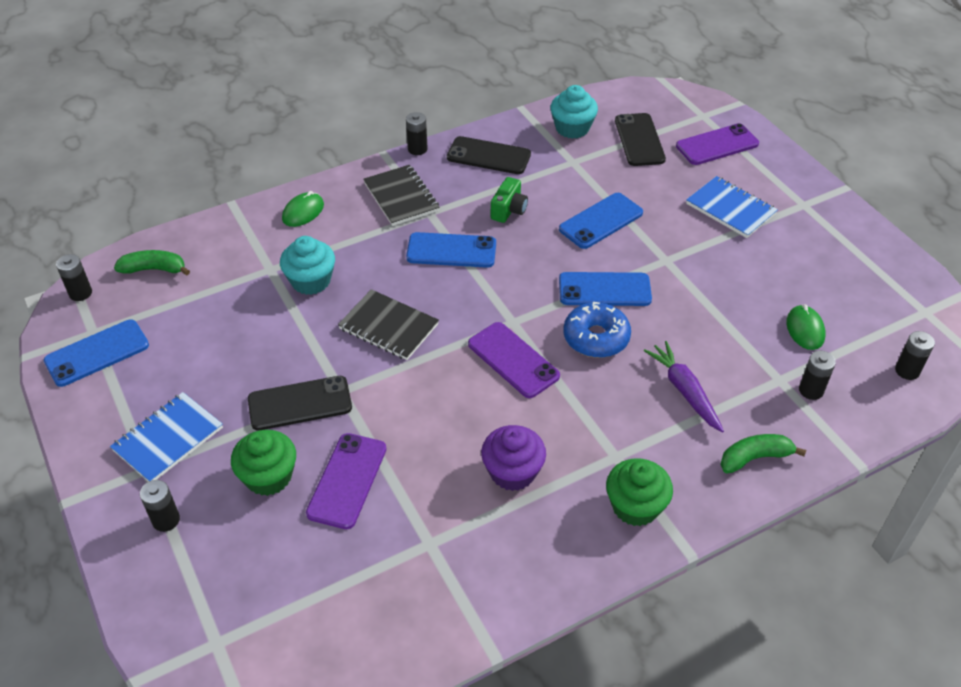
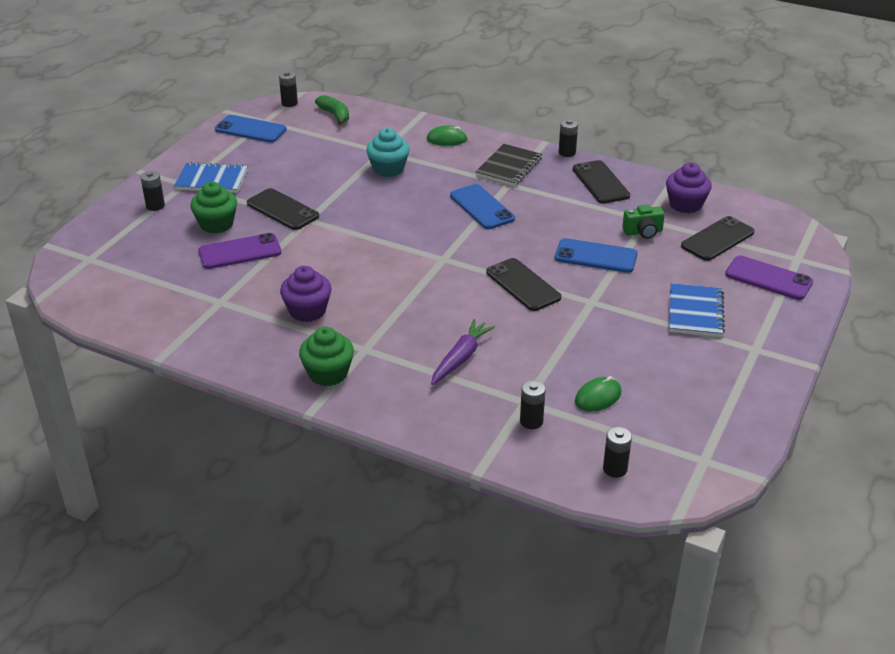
camera: 55 degrees right, 10 degrees down
(388, 326) = (382, 213): black notebook -> none
(509, 210) = (554, 213): green camera -> green camera (643, 232)
(513, 360) = (407, 272): purple phone -> none
(572, 128) = (685, 204): turquoise cupcake -> purple cupcake
(596, 338) = (469, 299): blue donut -> none
(604, 290) = (523, 285): blue phone -> black phone
(754, 458) = (429, 414): green banana -> none

